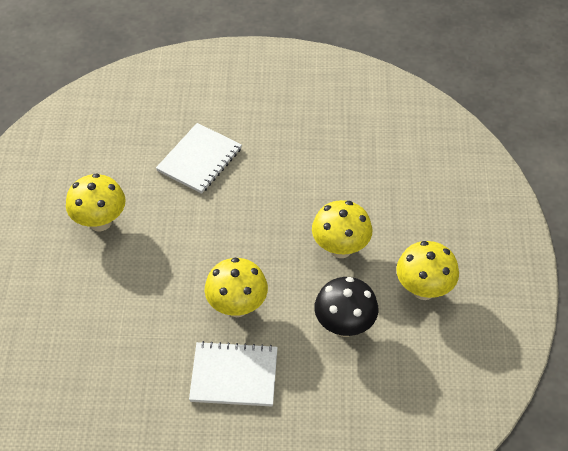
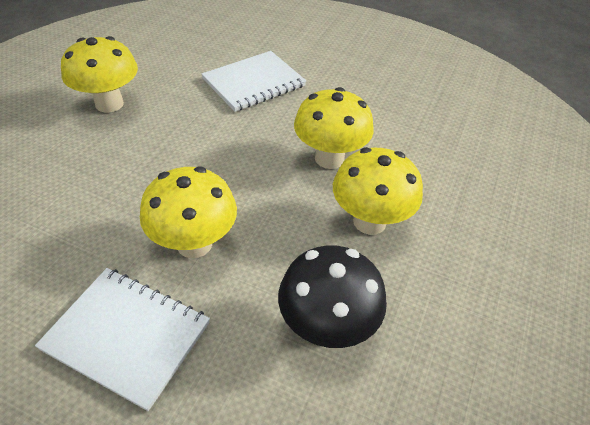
camera: 20 degrees right, 5 degrees down
(423, 289) = (470, 319): yellow mushroom -> yellow mushroom (329, 158)

